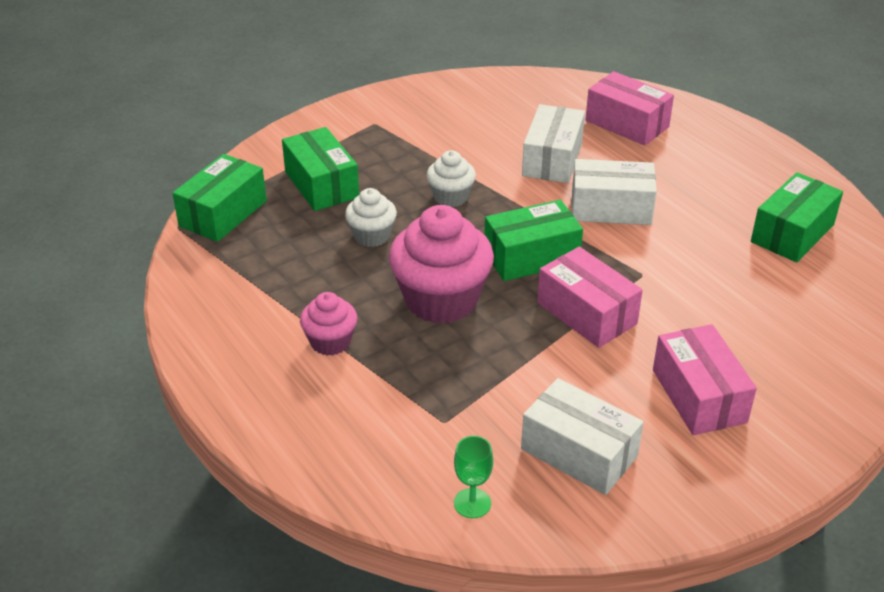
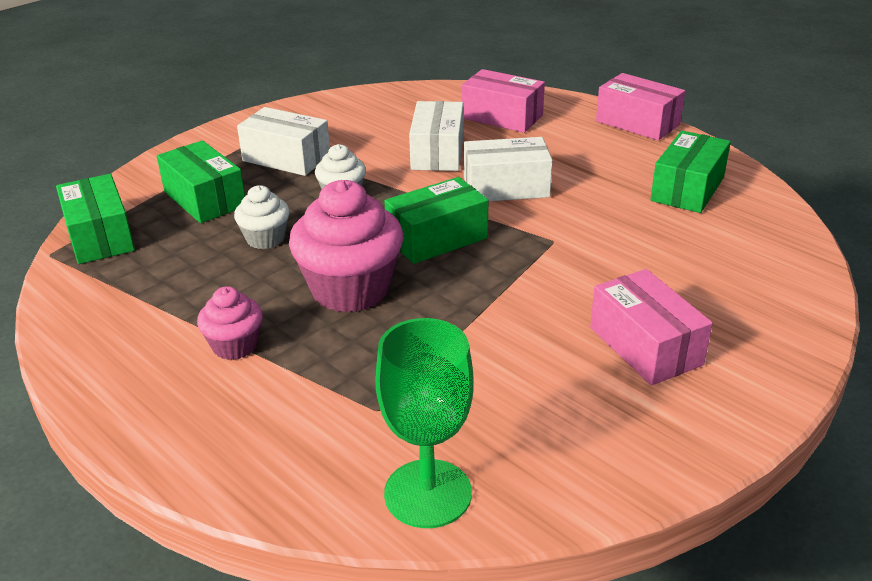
camera: 10 degrees left, 5 degrees down
(223, 213) = (100, 236): green box -> green box turned 45 degrees counterclockwise
(472, 503) = (428, 493): green goblet -> green goblet, size x1.99
(579, 453) = (535, 421): white box -> white box (286, 158)
(586, 313) = (507, 283): pink box -> pink box (637, 123)

